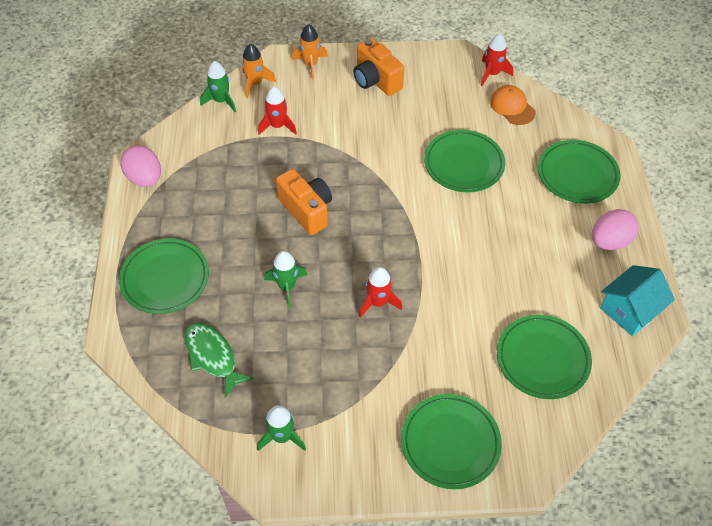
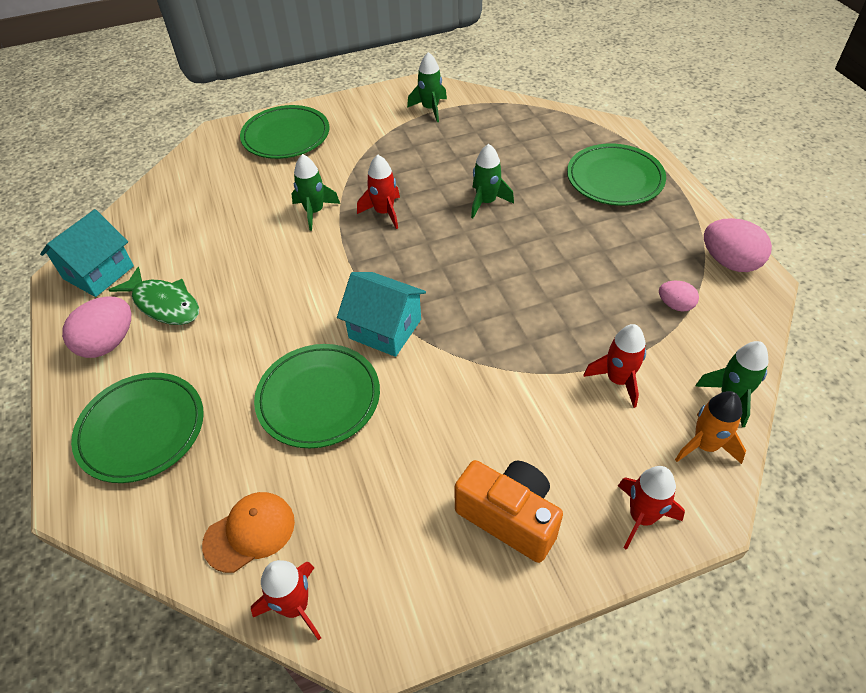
camera: 165 degrees right, 5 degrees down
(207, 159) = (675, 305): none -> pink egg
(212, 356) = (522, 138): green fish -> green fish (164, 304)
(306, 210) = (508, 279): orange camera -> none
(310, 64) = (641, 517): orange rocket -> red rocket
(409, 197) = (385, 329): none -> turquoise house
(439, 322) = (314, 212): none -> green rocket
(512, 107) = (250, 532): orange cap -> orange cap turned 75 degrees counterclockwise
(542, 358) = (202, 209): green plate -> none

